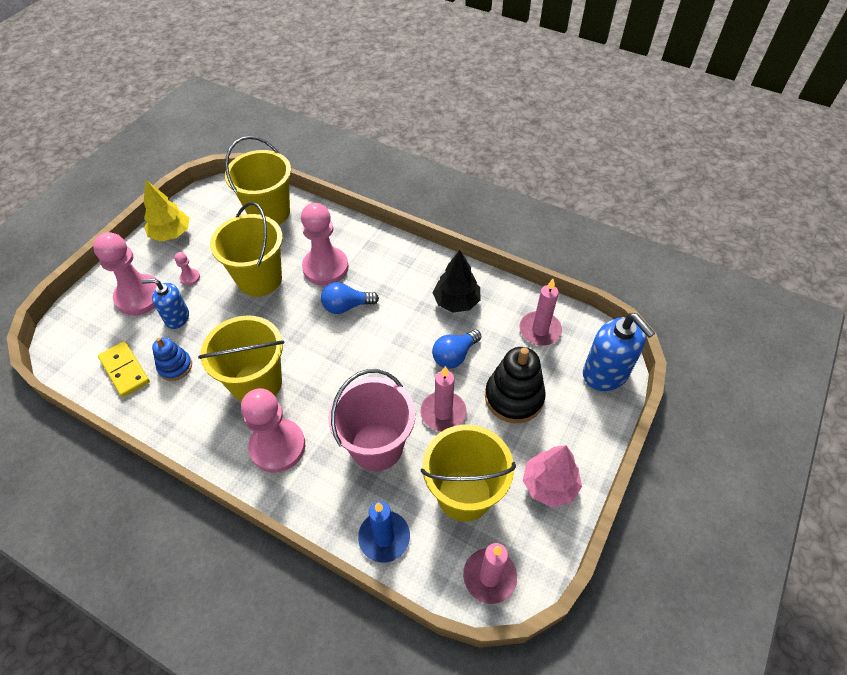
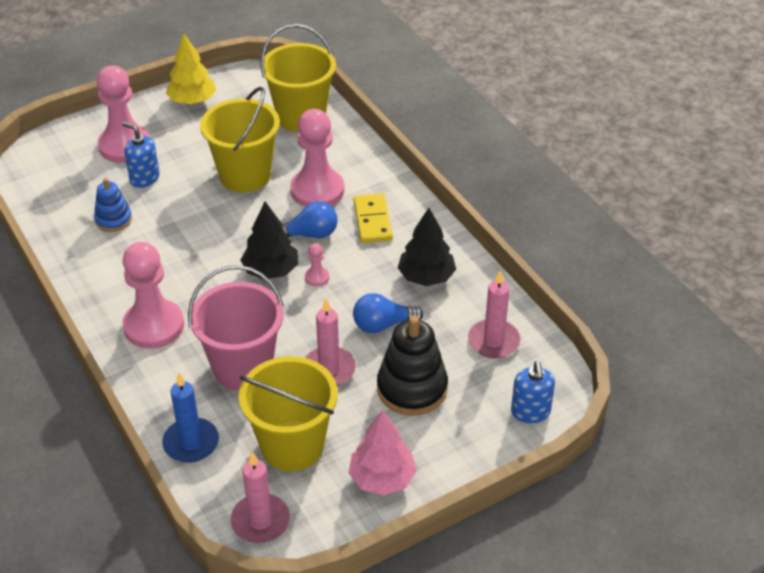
camera: 30 degrees right, 10 degrees down
(125, 370) = (69, 204): yellow domino -> yellow domino (373, 220)
(190, 277) = (181, 147): pink pawn -> pink pawn (317, 277)
(257, 383) = (174, 266): yellow bucket -> none
(338, 351) = (271, 270): none -> black tree
(346, 306) = (310, 234): blue light bulb -> blue light bulb turned 150 degrees clockwise
(605, 373) = (530, 412): blue soap dispenser -> blue soap dispenser, size x0.62

